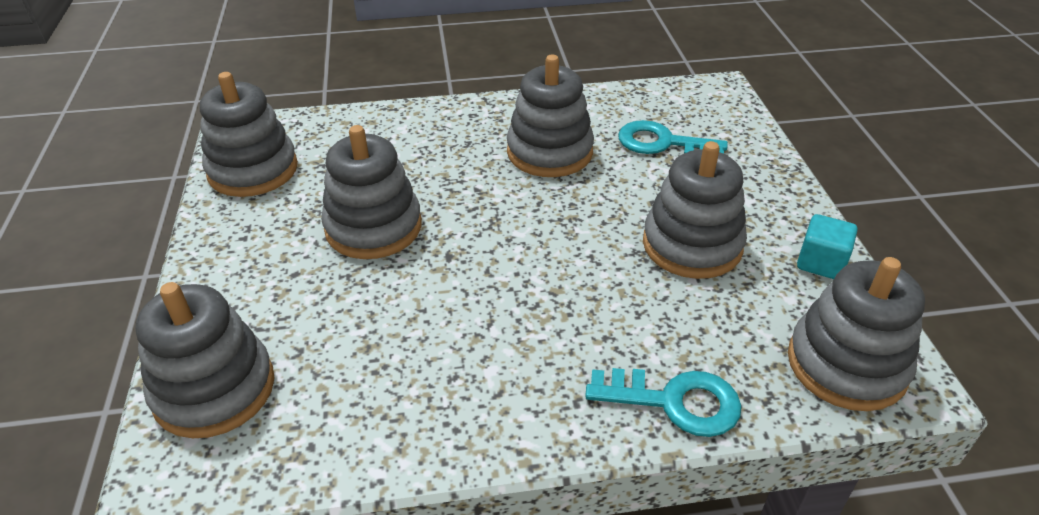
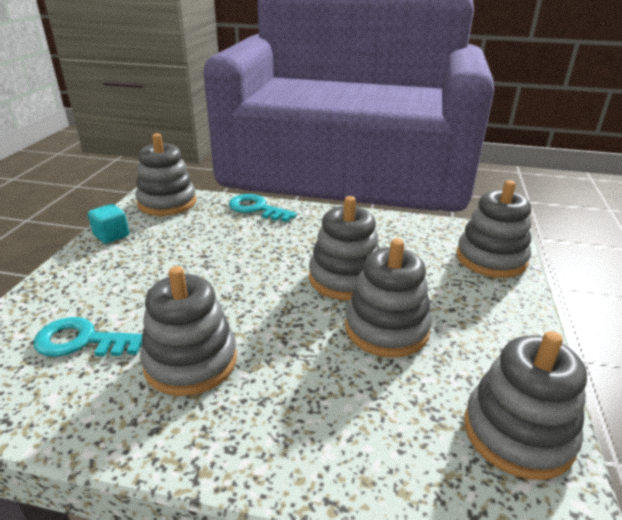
camera: 160 degrees left, 10 degrees down
(662, 143) = (82, 341): turquoise key -> turquoise key turned 150 degrees clockwise
(692, 245) = (168, 260): grey stacking toy -> grey stacking toy (345, 278)

